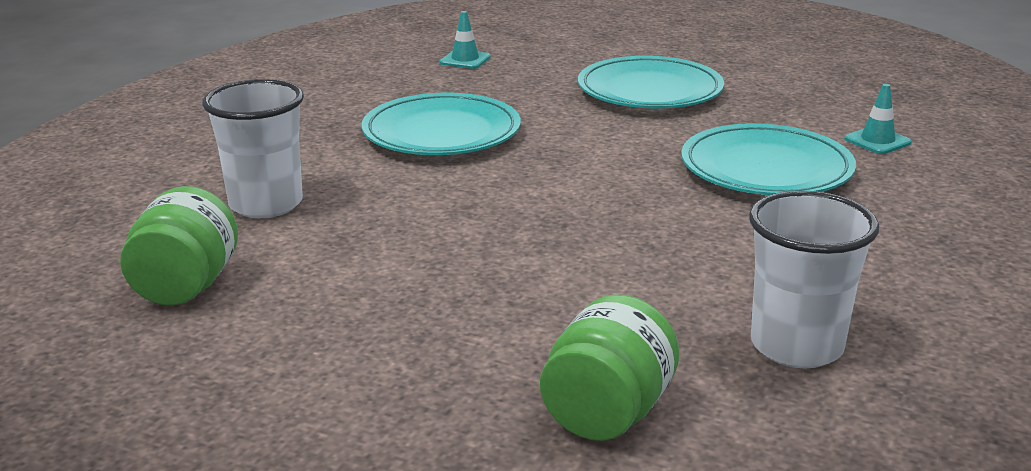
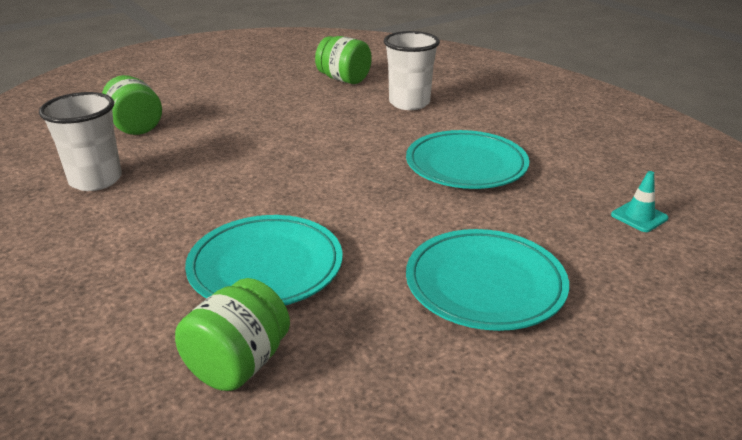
camera: 120 degrees right, 5 degrees up
(877, 141) = (238, 364): turquoise traffic cone -> green jar

